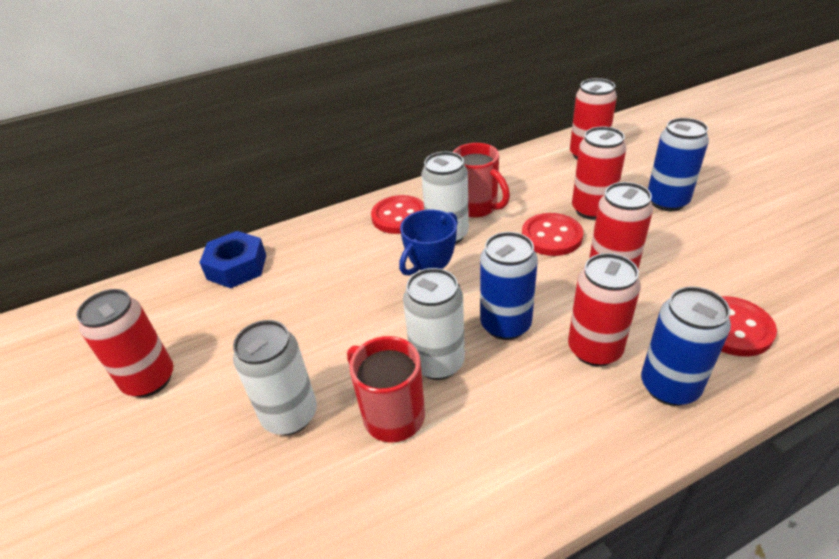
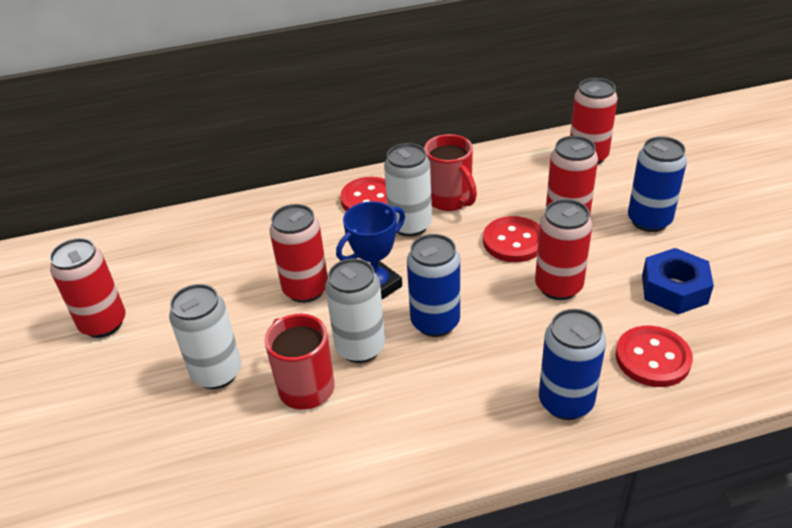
camera: 10 degrees right, 0 degrees up
(237, 267) = (200, 229): blue nut -> blue nut (674, 289)
(594, 349) = (510, 358): red can -> red can (305, 289)

